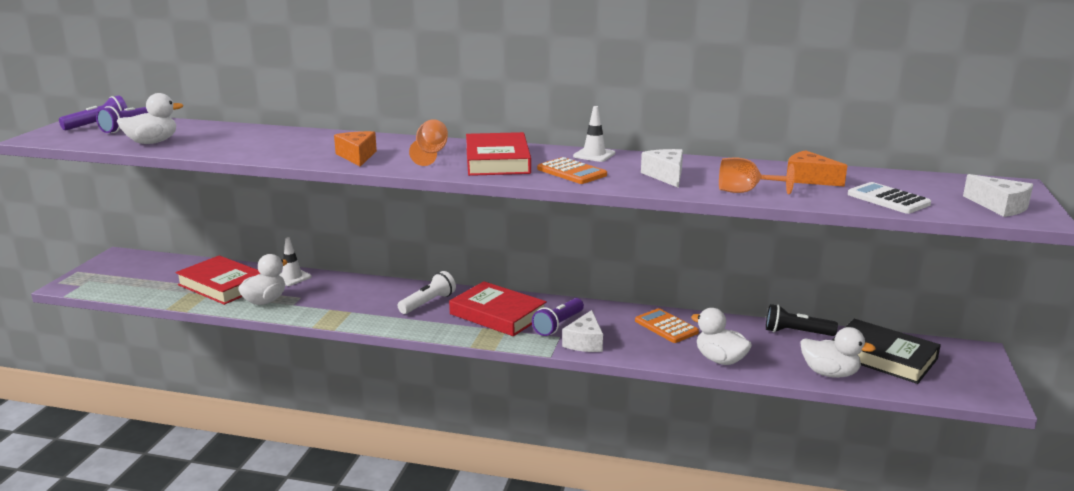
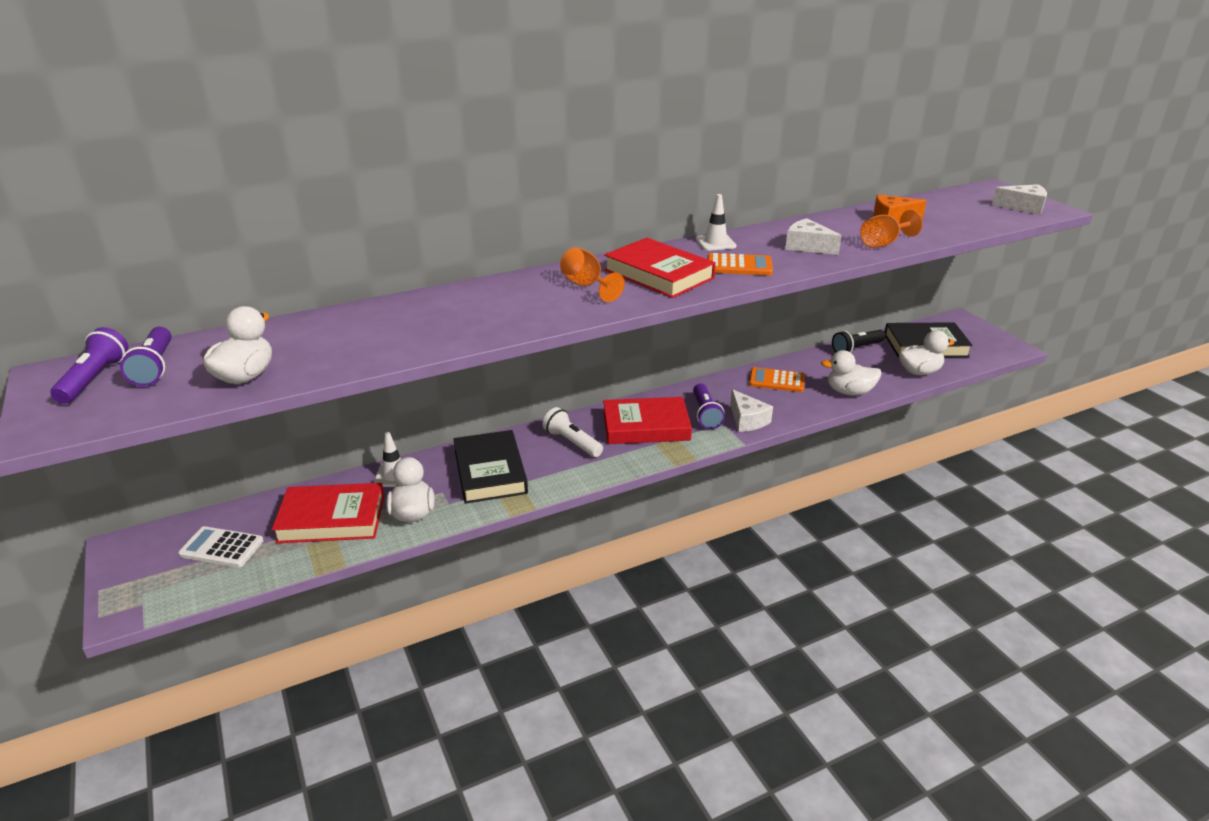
camera: 40 degrees left, 10 degrees up
(347, 298) = (490, 472): none -> black book
(357, 156) = (526, 312): orange cheese -> none
(428, 303) = (572, 442): white flashlight -> white flashlight turned 45 degrees counterclockwise
(888, 199) = (965, 221): white calculator -> white calculator (221, 548)

